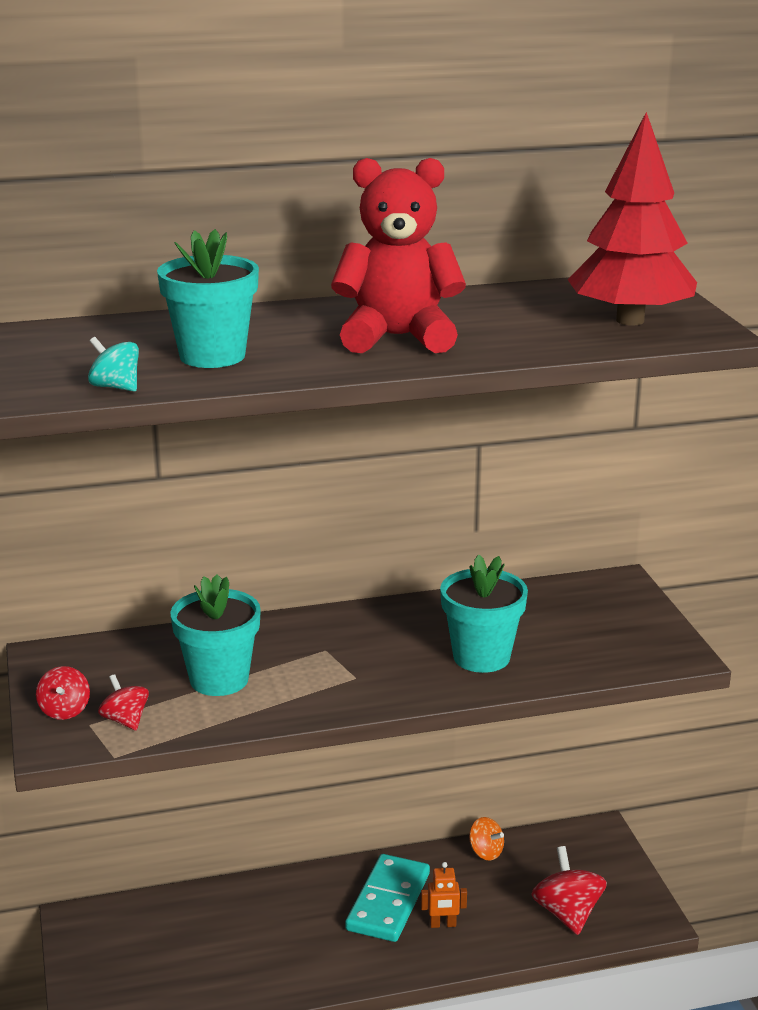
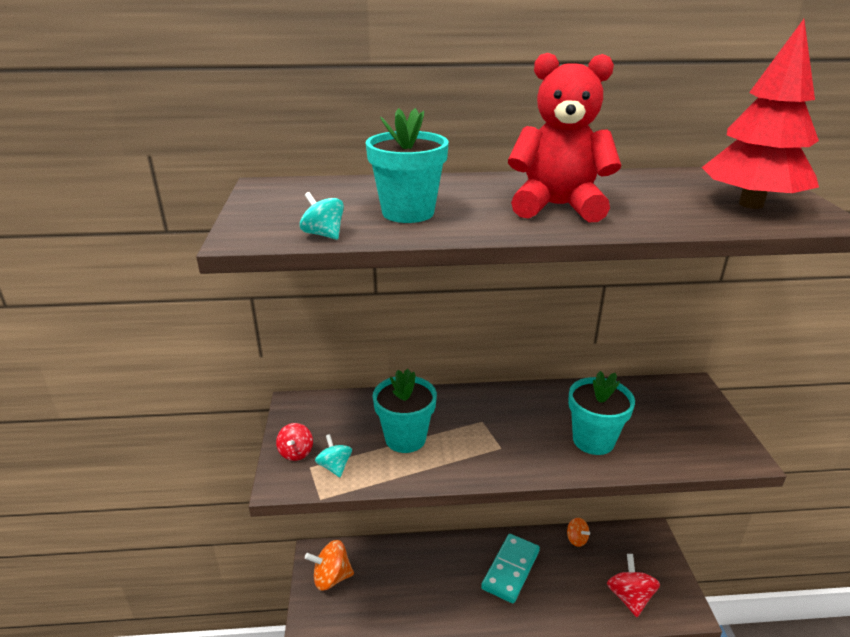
camera: 10 degrees right, 5 degrees up
(108, 945) = (331, 577): none -> orange spinning top
(125, 720) = (335, 467): red spinning top -> turquoise spinning top
(443, 924) = (545, 593): orange robot -> none

